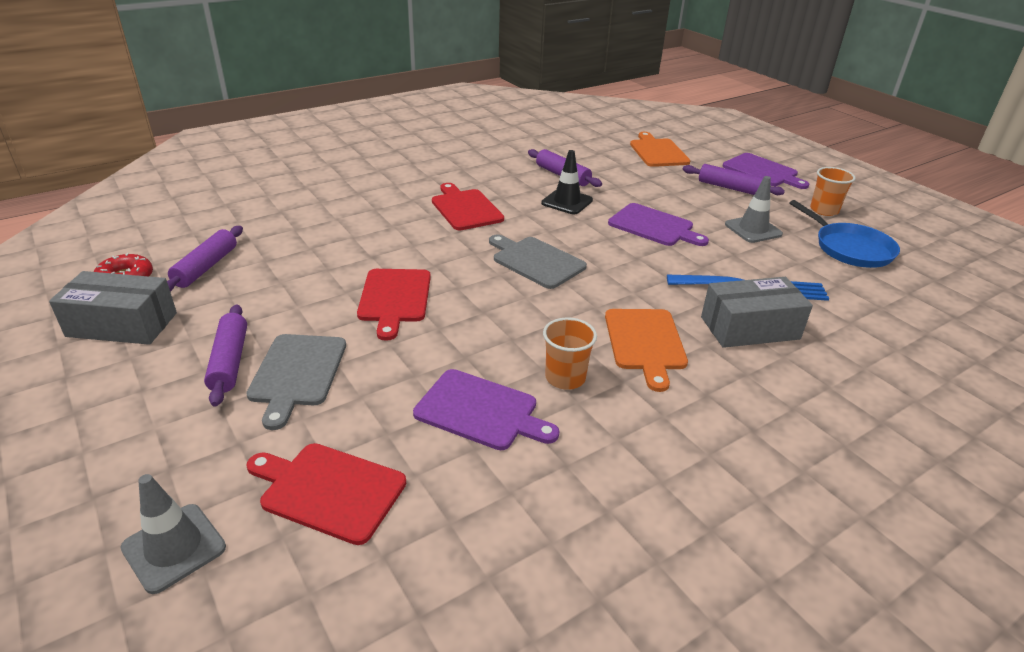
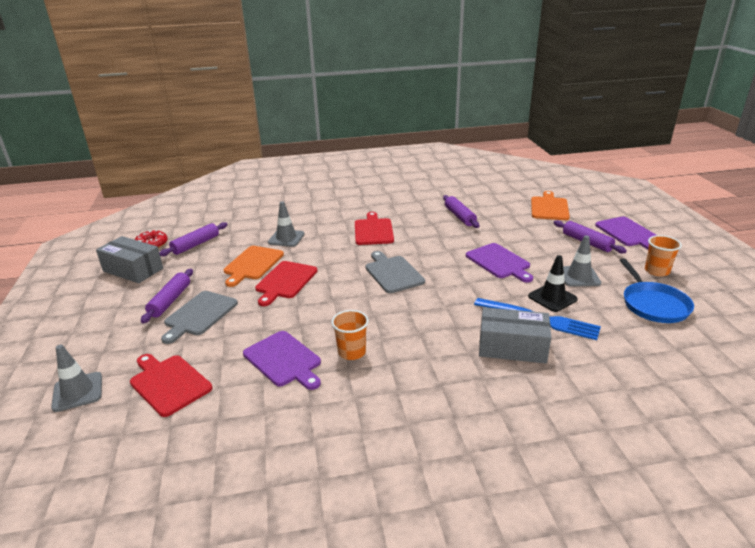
camera: 25 degrees right, 5 degrees down
(347, 236) = (286, 238): none -> grey traffic cone
(567, 202) = (447, 235): black traffic cone -> black traffic cone (552, 298)
(645, 342) = (425, 341): orange cutting board -> orange cutting board (252, 264)

